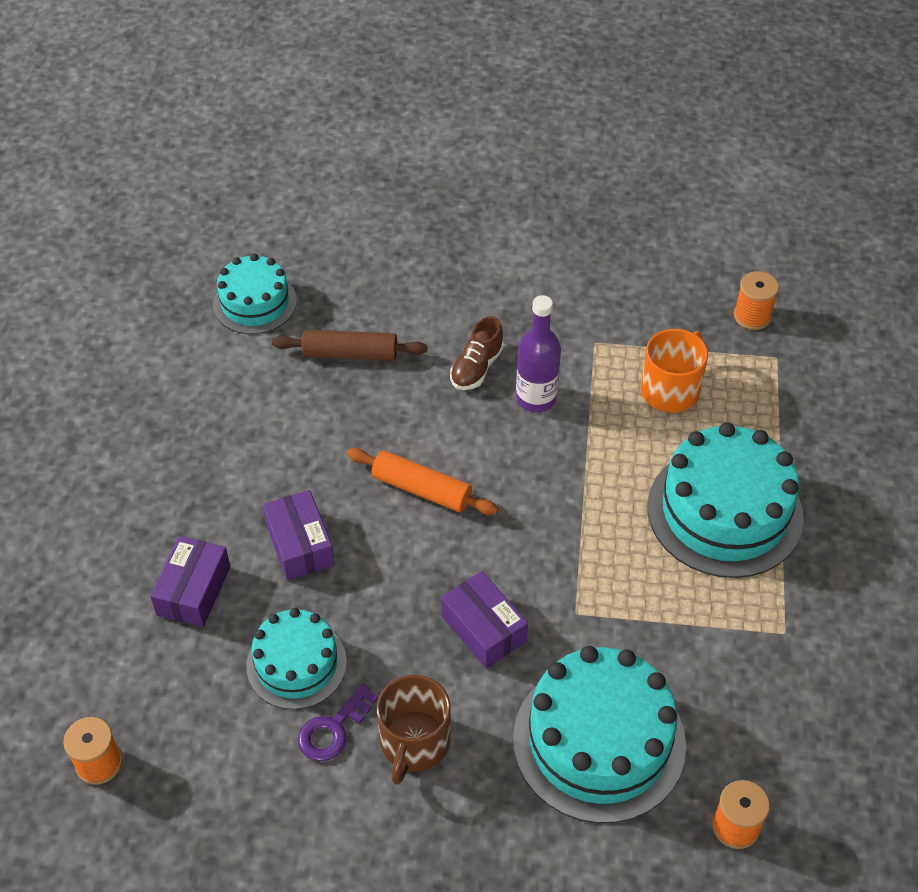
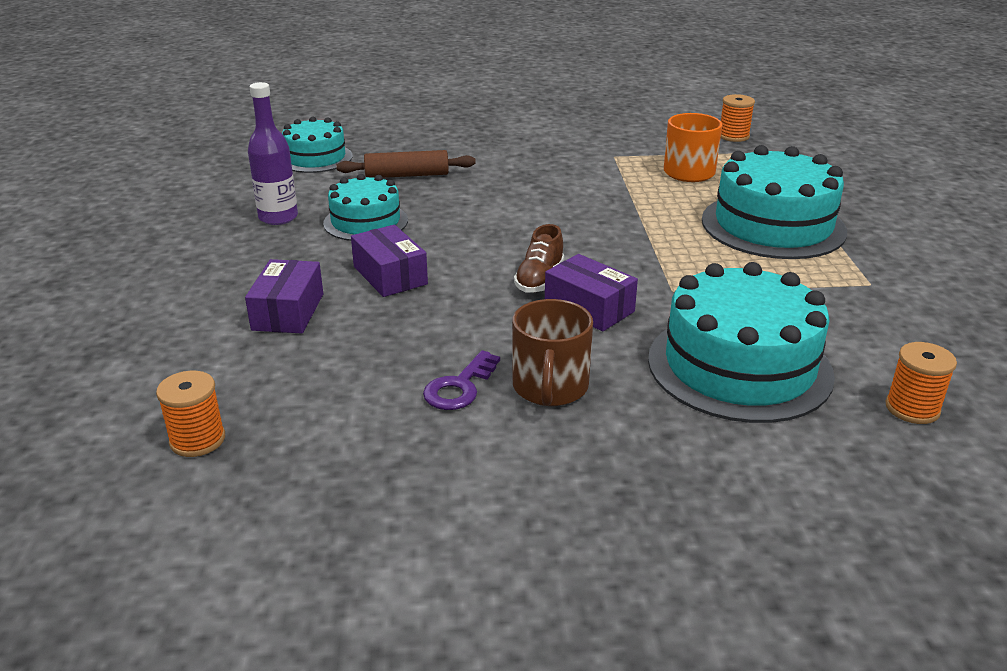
camera: 10 degrees left, 20 degrees down
(296, 664) = (407, 347): turquoise cake -> turquoise cake (365, 222)
(421, 489) = (496, 236): orange rolling pin -> none
(476, 368) = (520, 174): brown shoe -> brown shoe (539, 280)
(536, 398) = (578, 184): purple bottle -> purple bottle (278, 217)

